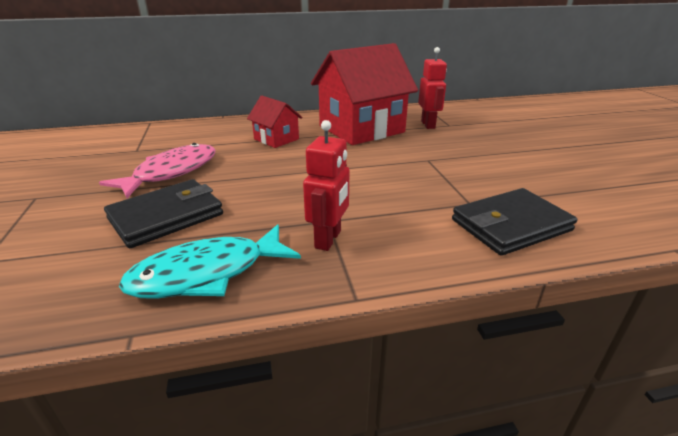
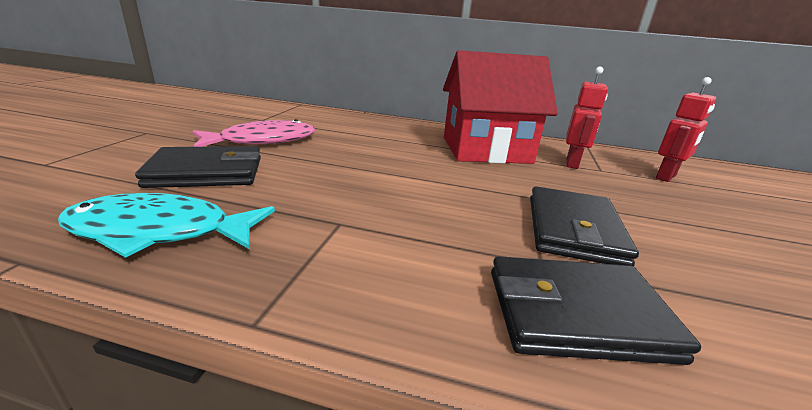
camera: 25 degrees right, 5 degrees down
(276, 139) = (387, 138): red house -> none
(328, 239) = (314, 242): red robot -> red robot (666, 177)
(469, 176) = (573, 230): none -> black wallet

